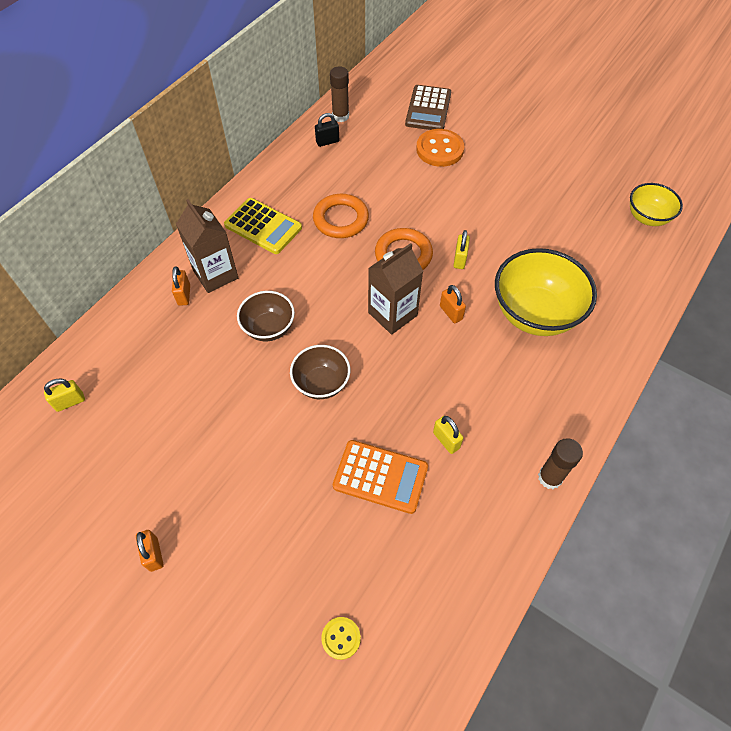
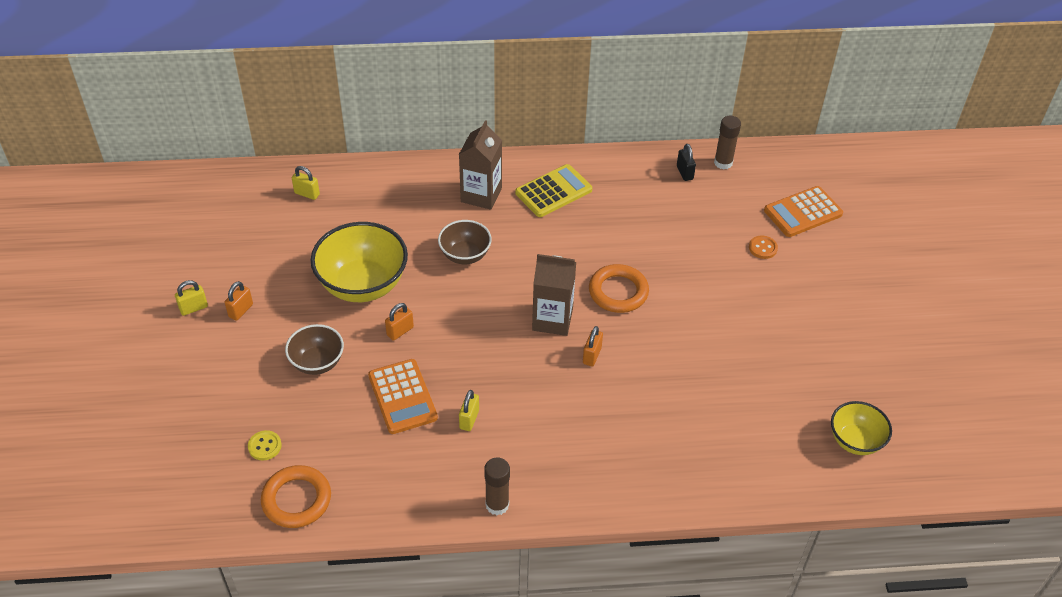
camera: 50 degrees right, 10 degrees down
(184, 295) = (445, 190): orange padlock -> orange padlock (400, 331)
(263, 226) = (553, 191): yellow calculator -> yellow calculator turned 120 degrees counterclockwise
(321, 383) = (447, 315): brown bowl -> brown bowl (317, 362)
(327, 142) = (684, 173): black padlock -> black padlock turned 45 degrees clockwise
(341, 219) = (612, 232): orange ring -> orange ring (296, 499)
(428, 109) = (803, 212): brown calculator -> orange calculator
(439, 149) = (762, 248): orange button -> orange button, size x0.53
(460, 259) = (653, 331): yellow padlock -> yellow padlock (193, 308)
(535, 314) = (649, 412): yellow bowl -> yellow bowl (363, 285)

